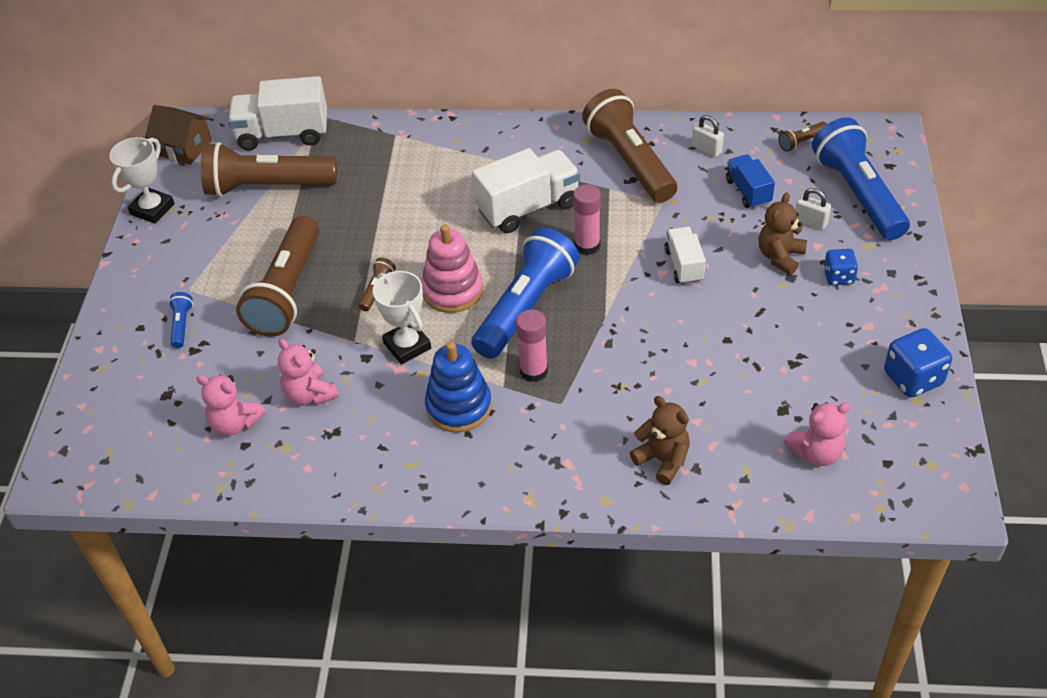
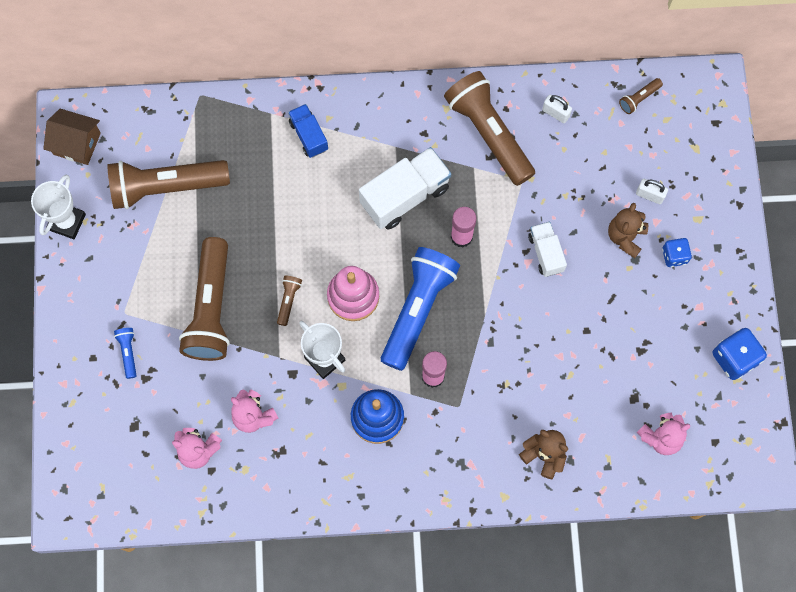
camera: 10 degrees left, 25 degrees up
(283, 134) = (166, 120): white truck -> none
(748, 191) = (595, 163): blue truck -> blue truck (308, 135)
(858, 194) = (689, 159): blue flashlight -> none

